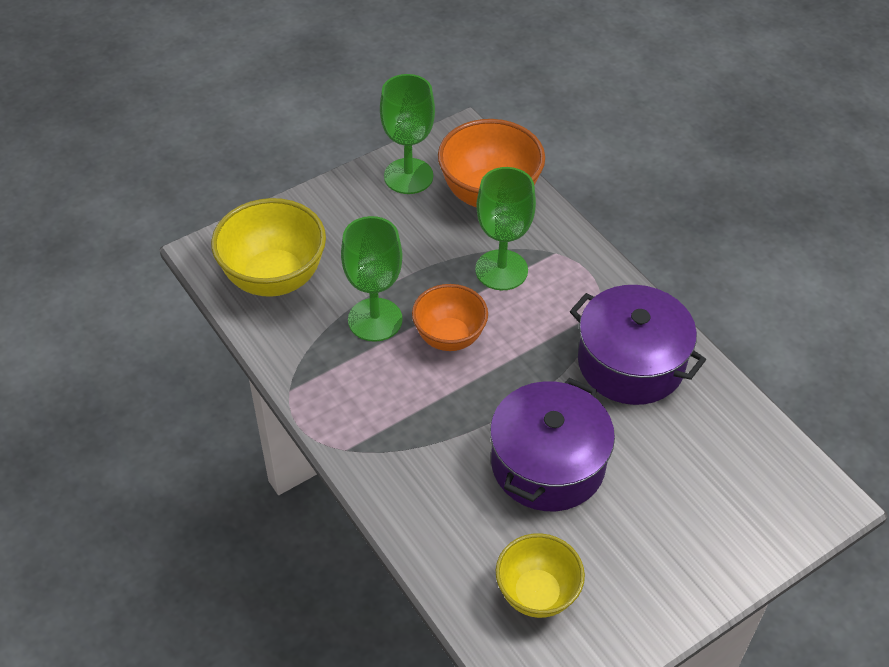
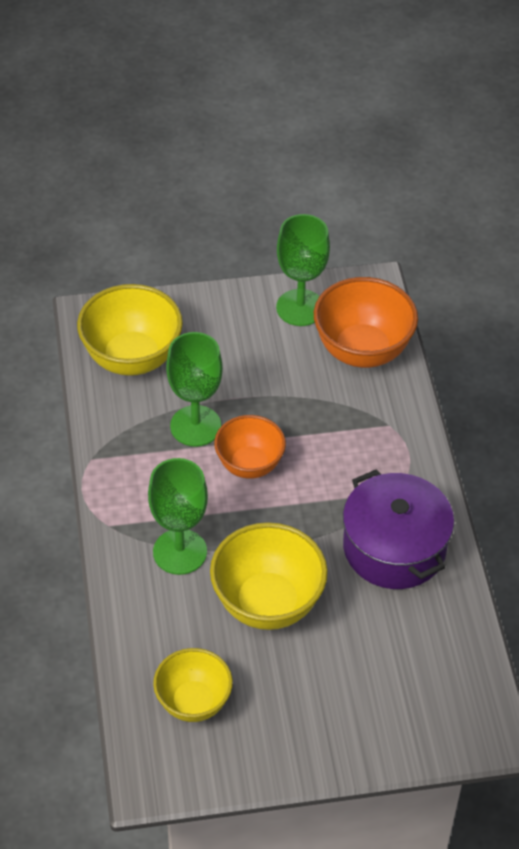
camera: 25 degrees right, 0 degrees up
(501, 270) = (331, 423): green goblet -> green goblet (180, 552)
(548, 464) = (267, 603): purple pot -> yellow bowl

